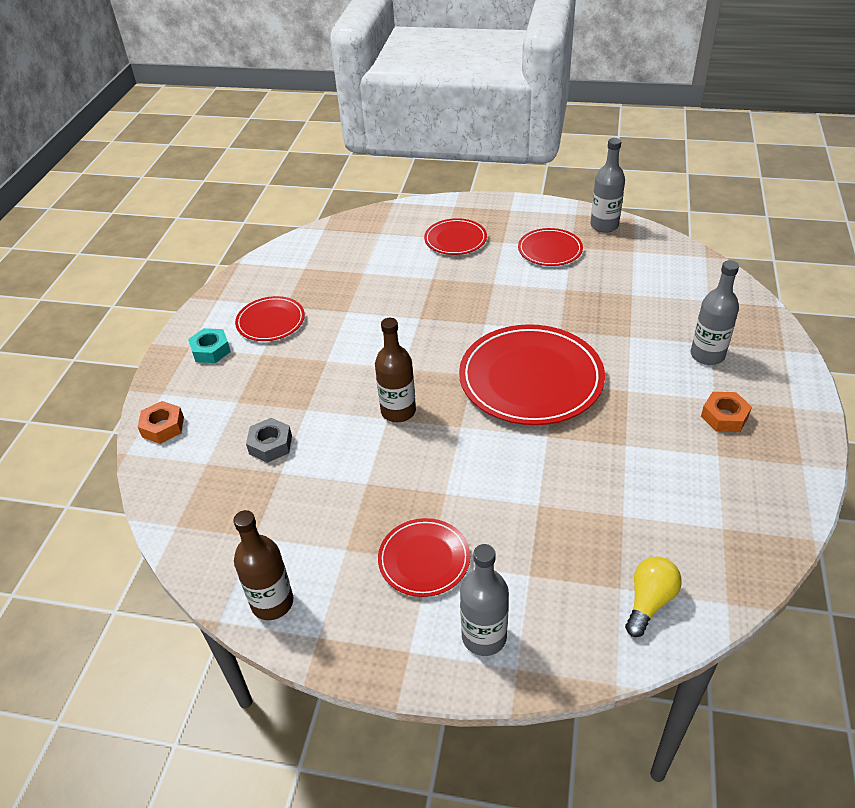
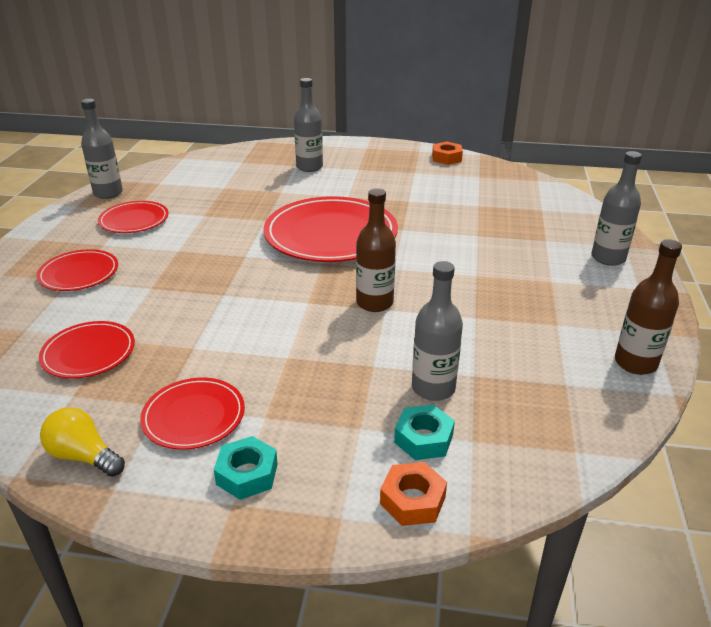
camera: 95 degrees left, 10 degrees down
(216, 435) = (423, 439): none -> turquoise nut
(270, 445) = (433, 388): grey nut -> grey bottle
(424, 559) = (551, 284): red plate -> red plate (88, 353)
(649, 601) = (548, 202): yellow light bulb -> yellow light bulb (83, 456)
(724, 417) = (376, 167): orange nut -> orange nut (446, 158)

